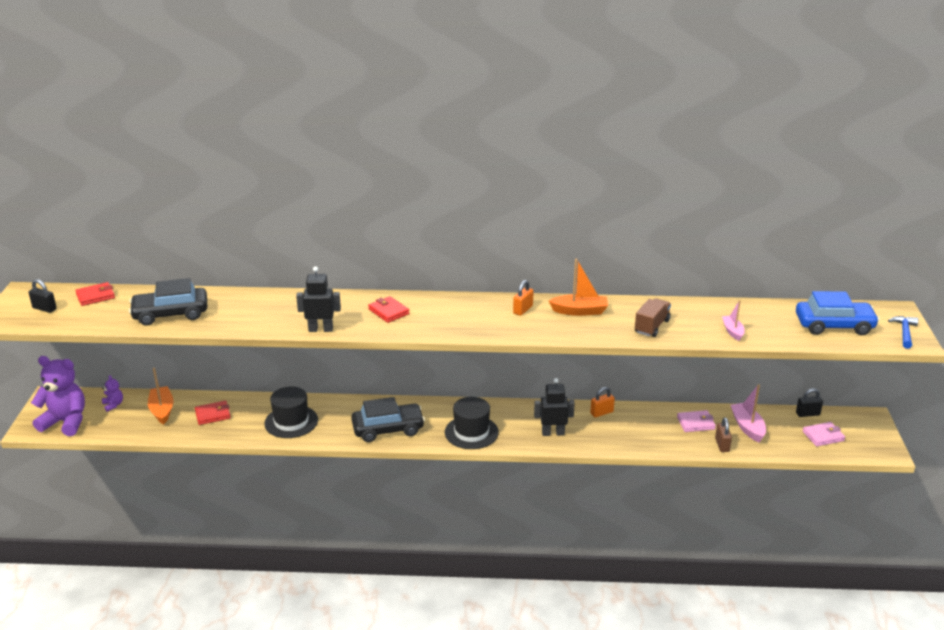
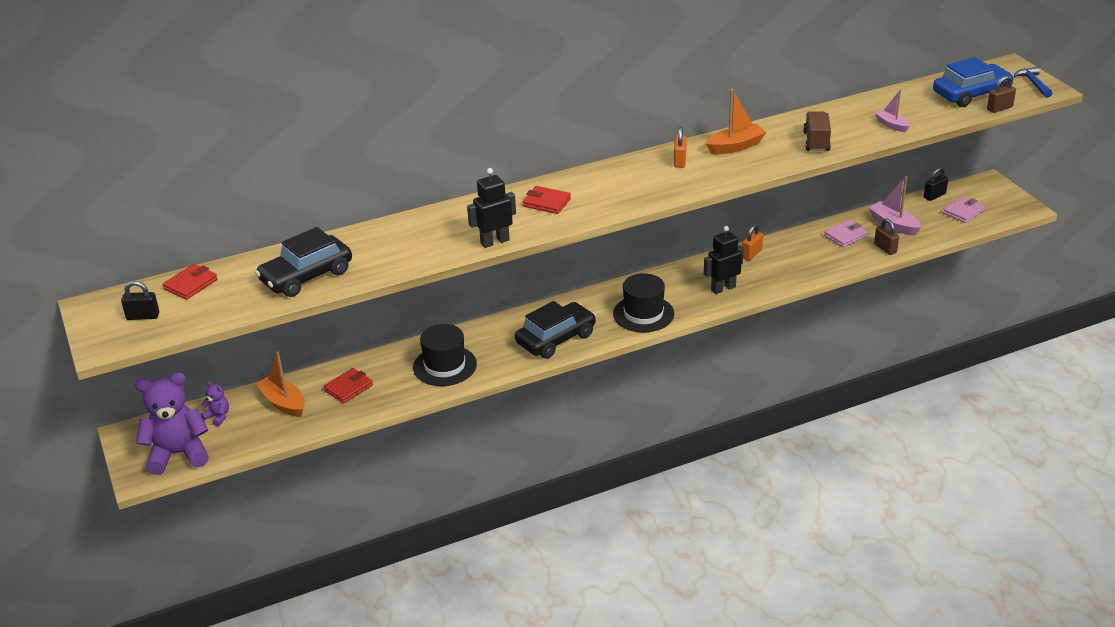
camera: 25 degrees left, 5 degrees up
(849, 345) = (999, 108): none -> brown padlock

